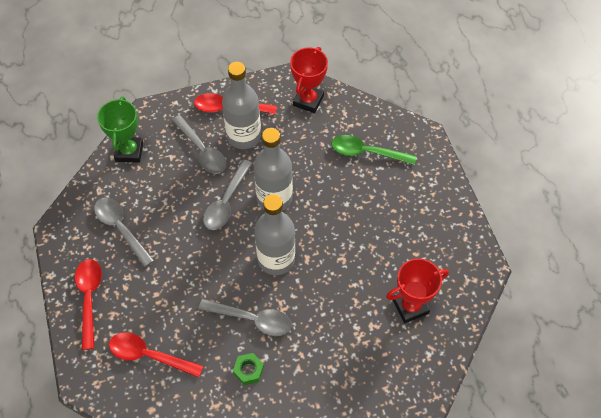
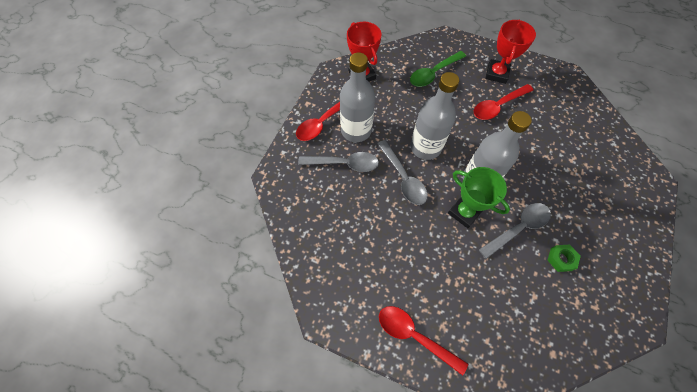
camera: 50 degrees left, 5 degrees up
(121, 228) = (366, 267): grey spoon -> none
(129, 152) = (298, 213): green trophy -> green trophy (464, 212)
(149, 355) = (502, 323): red spoon -> red spoon (497, 106)
(410, 307) = (572, 130): red trophy -> red trophy (496, 74)

